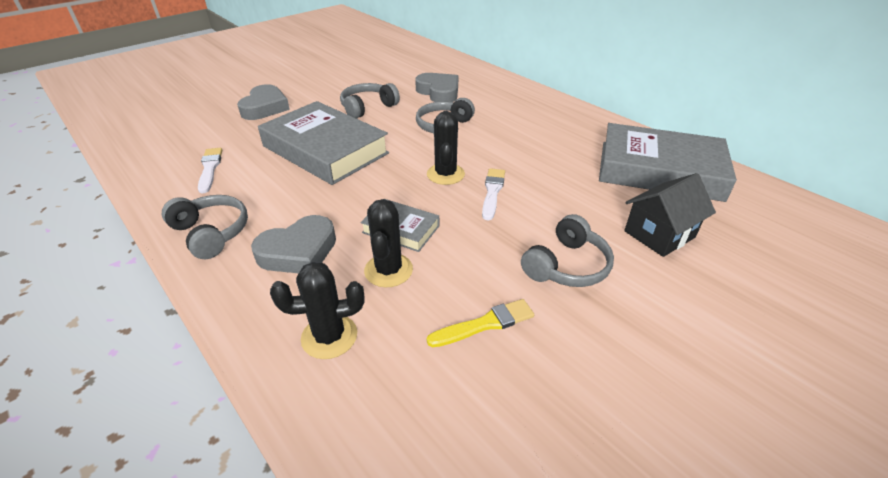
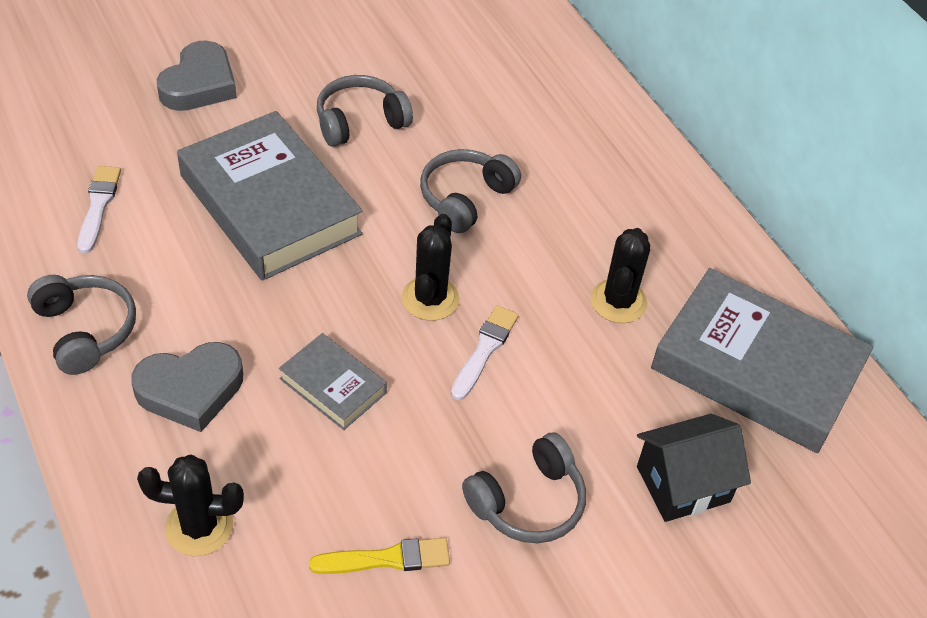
camera: 10 degrees right, 10 degrees up
(388, 270) = (296, 449): black cactus -> black cactus (618, 301)
(439, 92) = (488, 108): grey heart -> none

